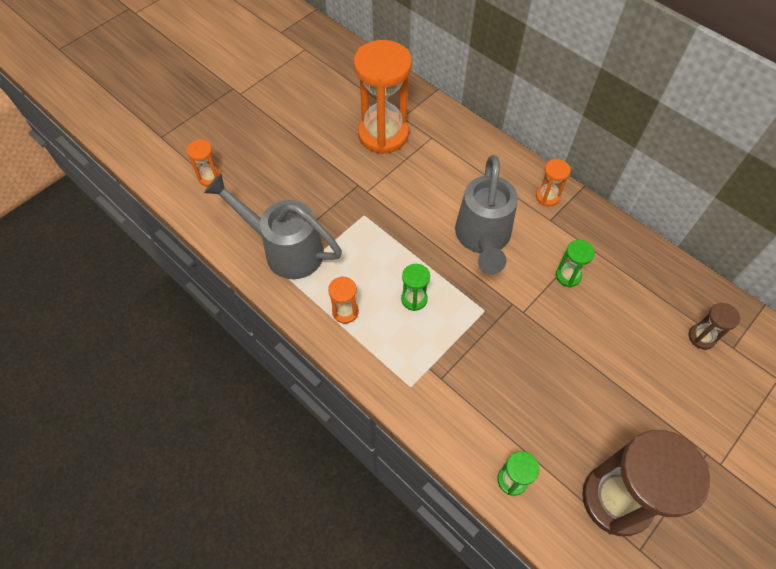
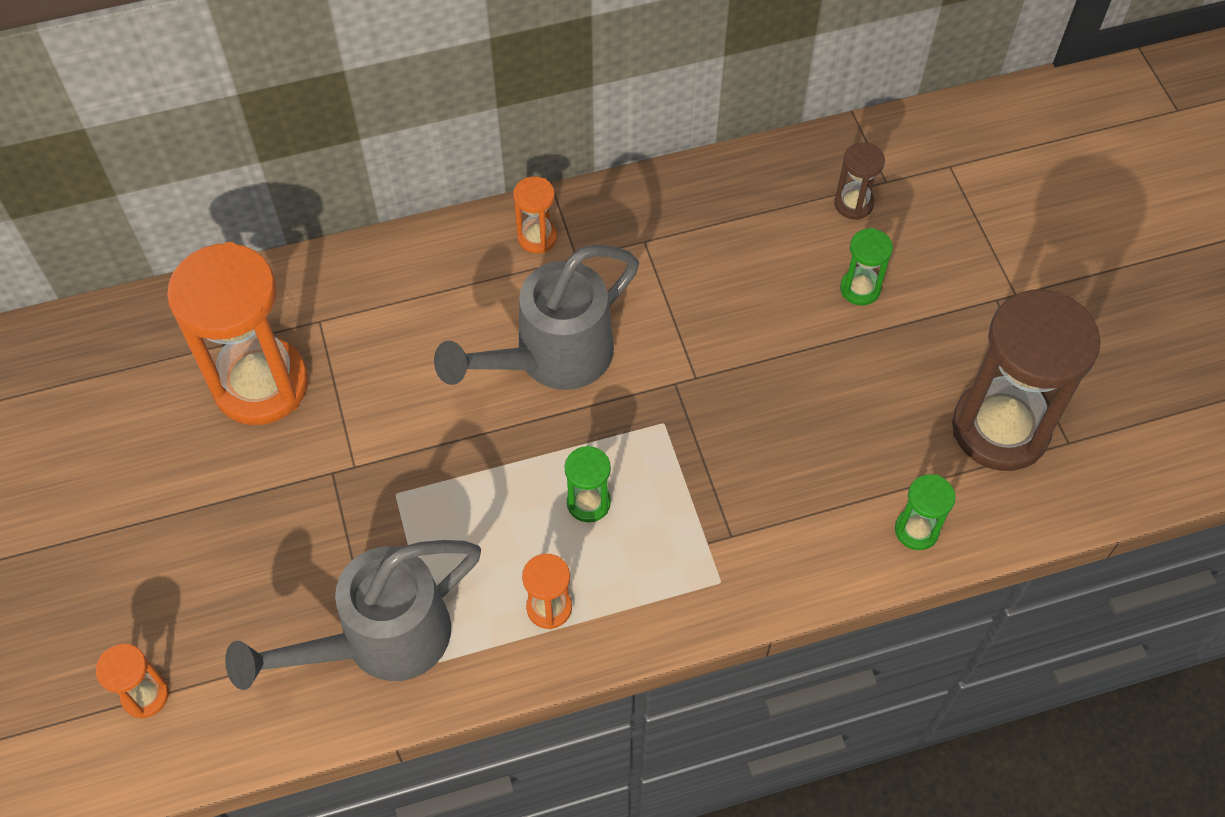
camera: 60 degrees left, 0 degrees up
(482, 239) = (550, 359): grey watering can -> grey watering can turned 105 degrees clockwise
(568, 276) = (677, 291): green hourglass -> green hourglass (860, 289)

